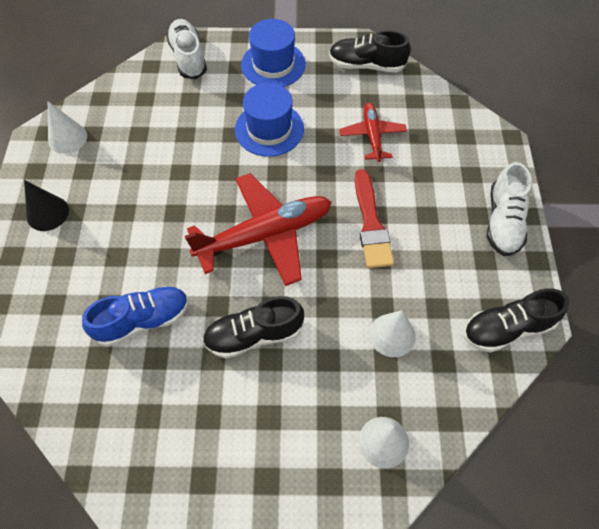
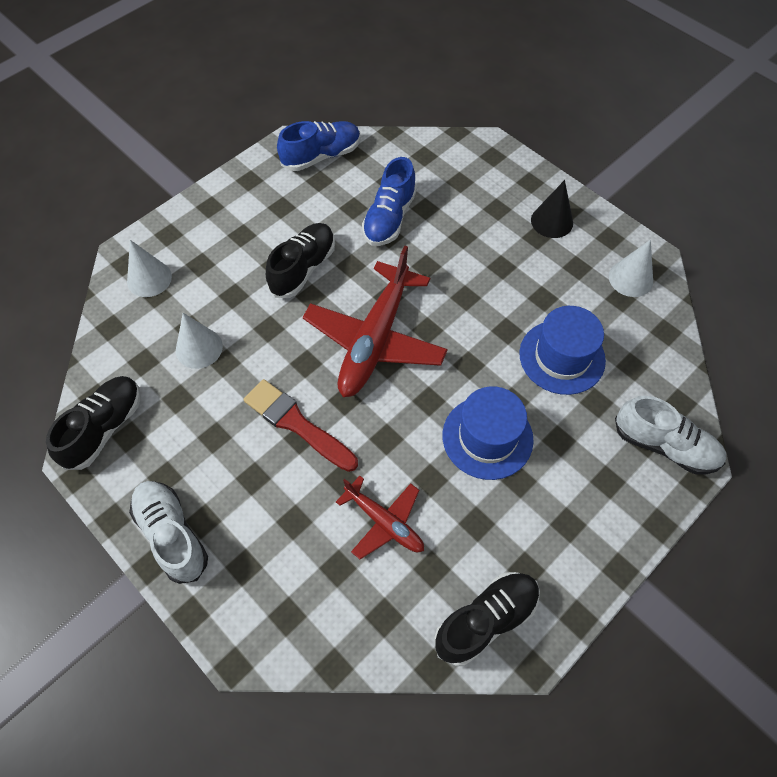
camera: 135 degrees right, 0 degrees up
(115, 444) = (321, 156): none -> blue shoe
(273, 64) = (579, 519): blue hat -> blue hat (562, 357)

